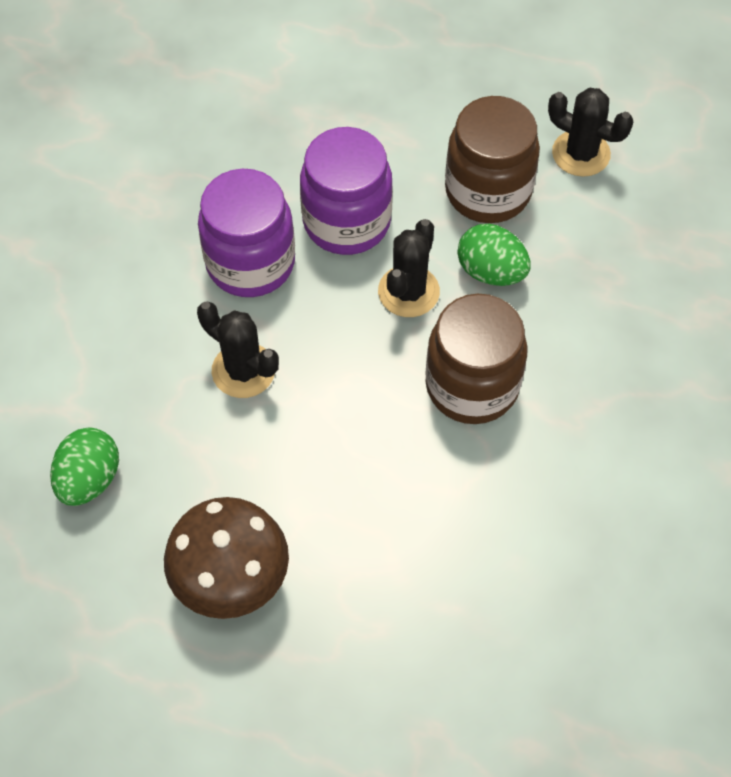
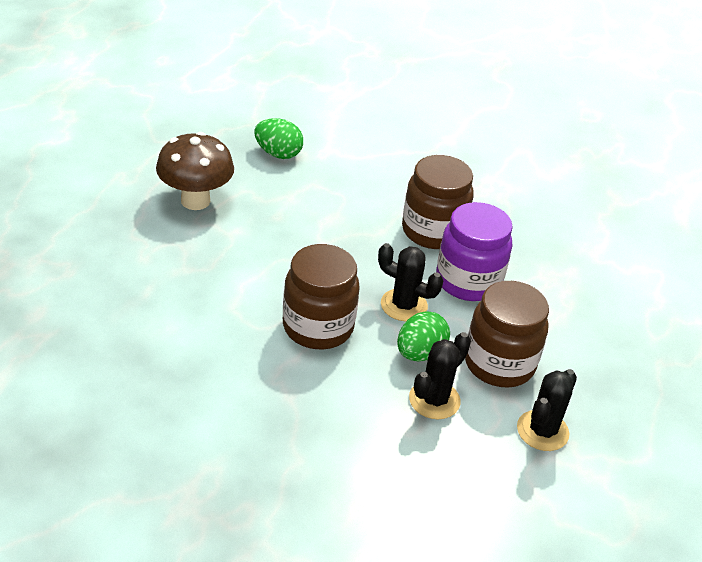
camera: 90 degrees right, 20 degrees down
(243, 370) = (346, 220): black cactus -> black cactus (434, 400)
(250, 263) = (432, 231): purple jar -> brown jar

